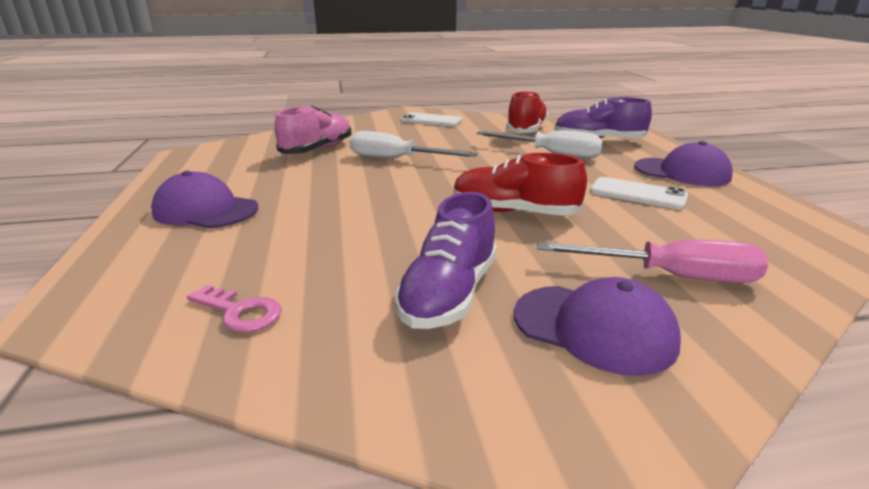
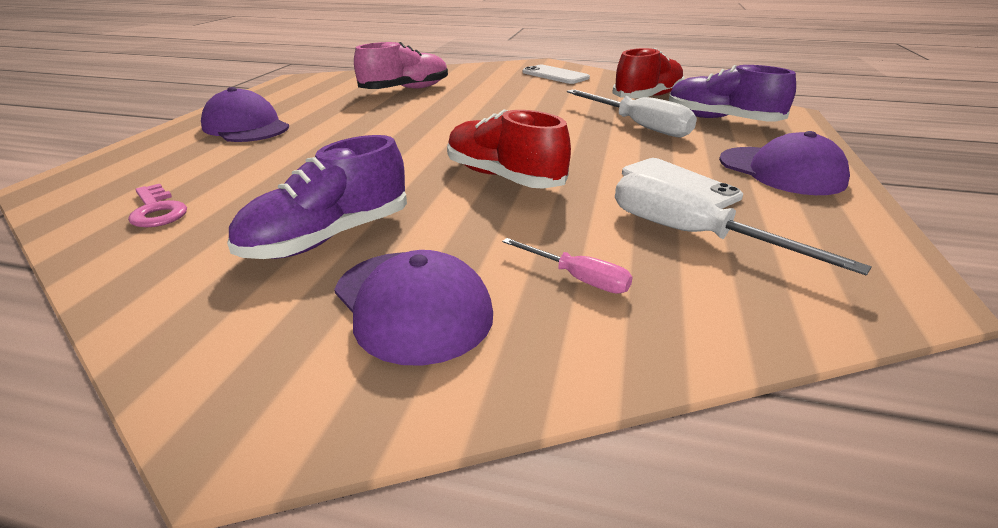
camera: 25 degrees right, 5 degrees up
(396, 159) = (463, 108): white screwdriver -> white screwdriver (692, 235)
(671, 276) = (578, 278): pink screwdriver -> pink screwdriver, size x0.53

